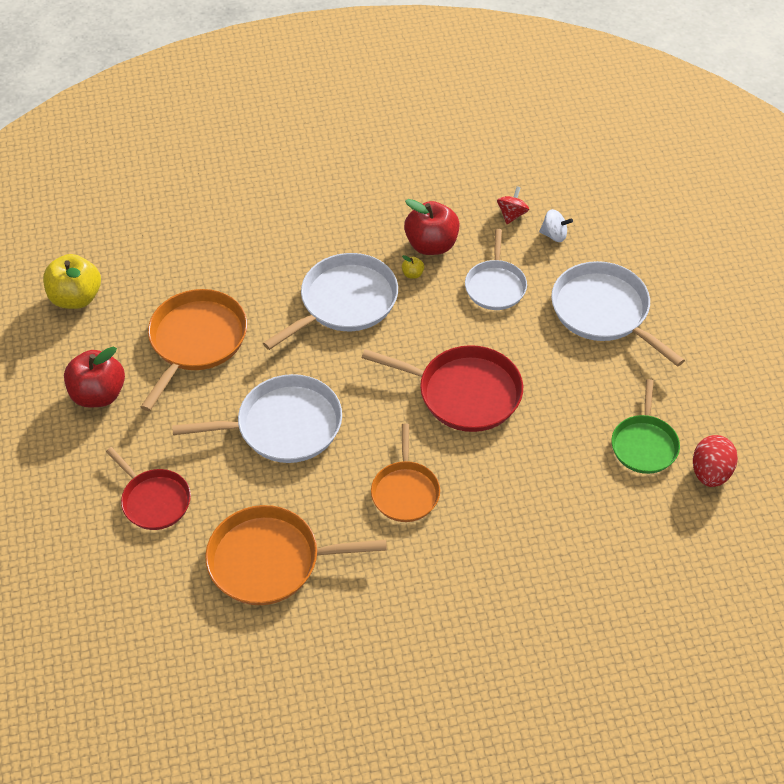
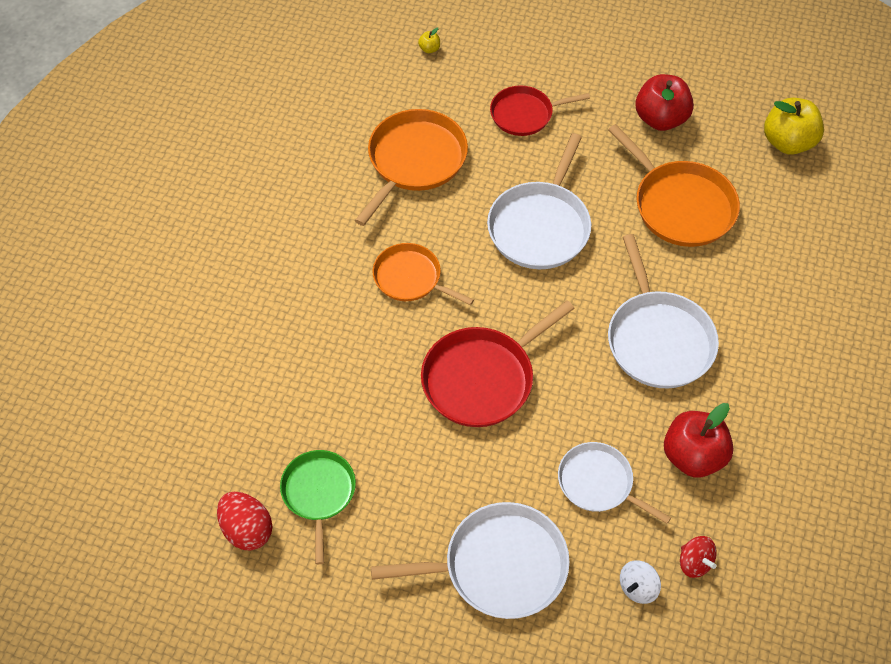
camera: 120 degrees right, 5 degrees up
(413, 274) = (661, 416): yellow apple -> yellow apple (429, 49)
(644, 444) = (319, 493): green pan -> green pan turned 45 degrees clockwise

